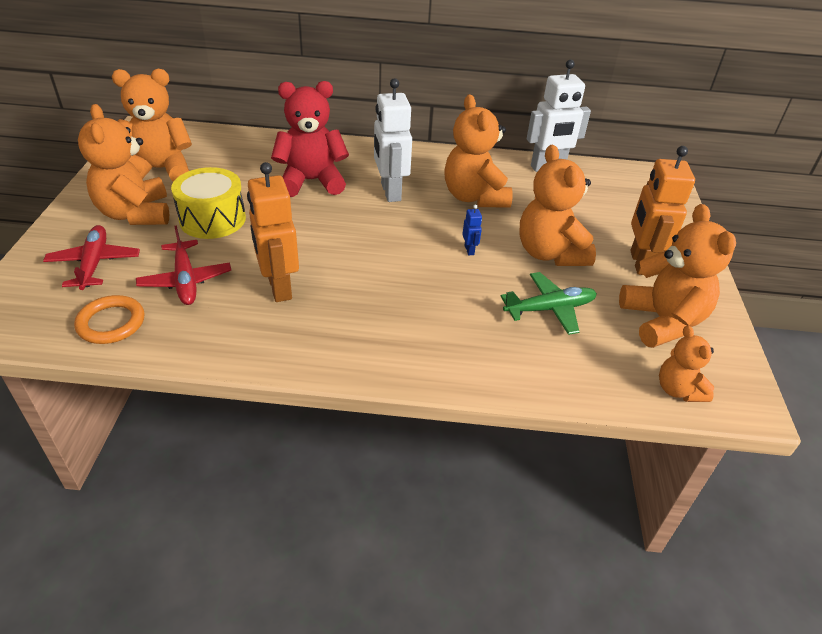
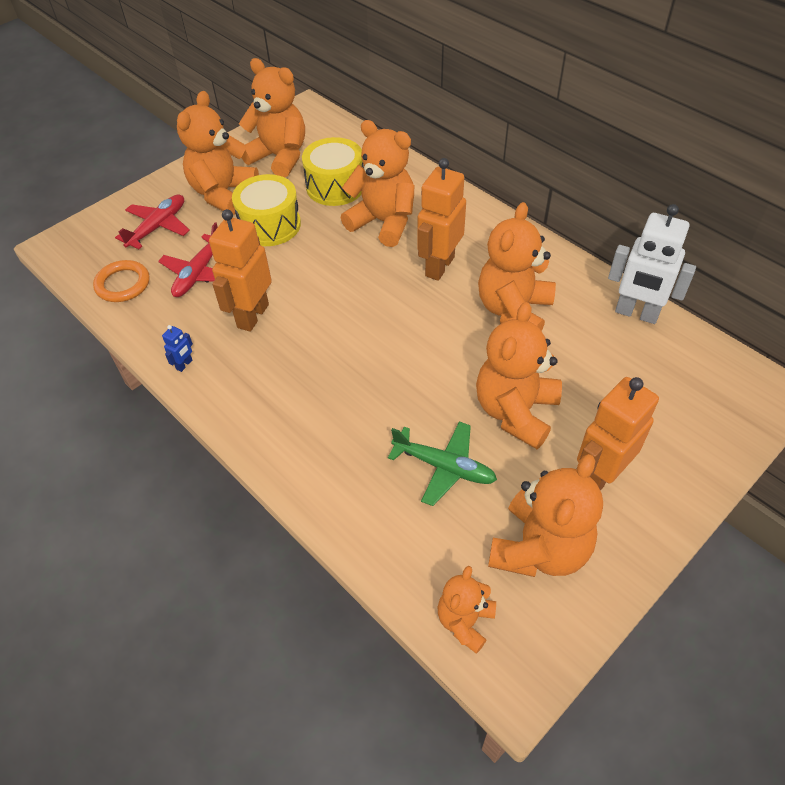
camera: 45 degrees right, 10 degrees up
(240, 172) = (335, 186): none -> yellow drum
(311, 181) = (383, 222): red teddy bear -> orange teddy bear
(390, 192) = (439, 266): white robot -> orange robot
(469, 250) = (441, 365): blue robot -> blue robot (184, 365)

